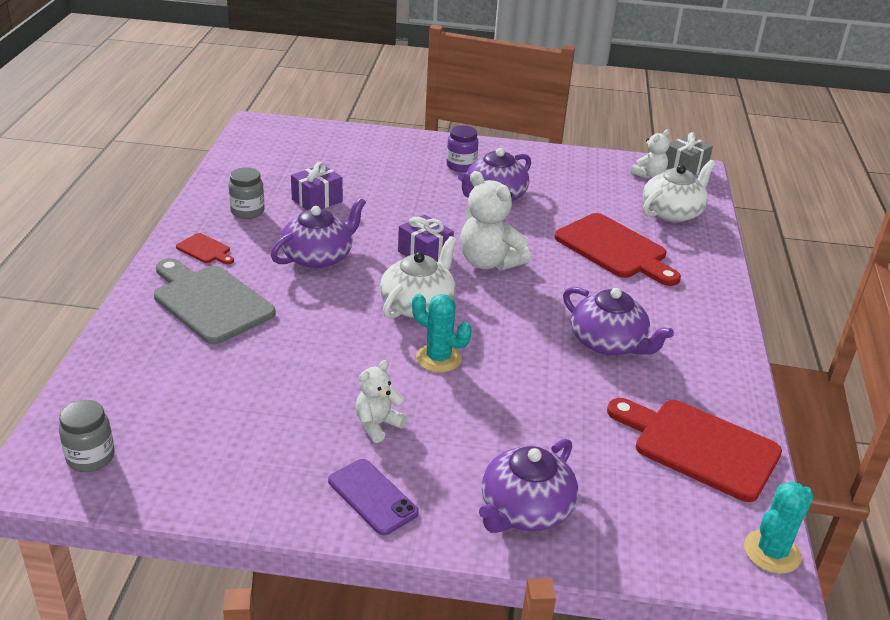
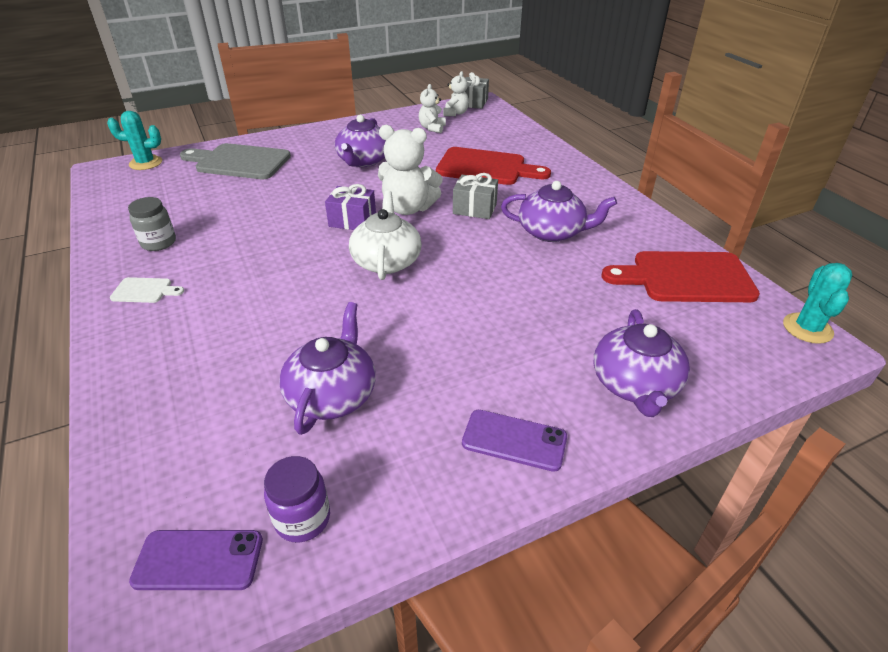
camera: 30 degrees left, 5 degrees up
(91, 457) = (198, 560): grey jar -> purple phone
(205, 250) = (144, 291): red cutting board -> white cutting board
(210, 301) = (192, 335): grey cutting board -> grey cutting board (239, 162)
(317, 200) = (218, 212): purple gift -> none
(318, 257) = (263, 256): purple teapot -> purple teapot (332, 394)
(377, 425) = (454, 374): white teddy bear -> white teddy bear (432, 128)
(438, 358) = (446, 296): turquoise cactus -> turquoise cactus (146, 163)
(461, 166) = (316, 148): purple jar -> purple jar (302, 519)
(554, 288) = (474, 208): none -> grey gift
(672, 212) = (496, 132): white teapot -> none

